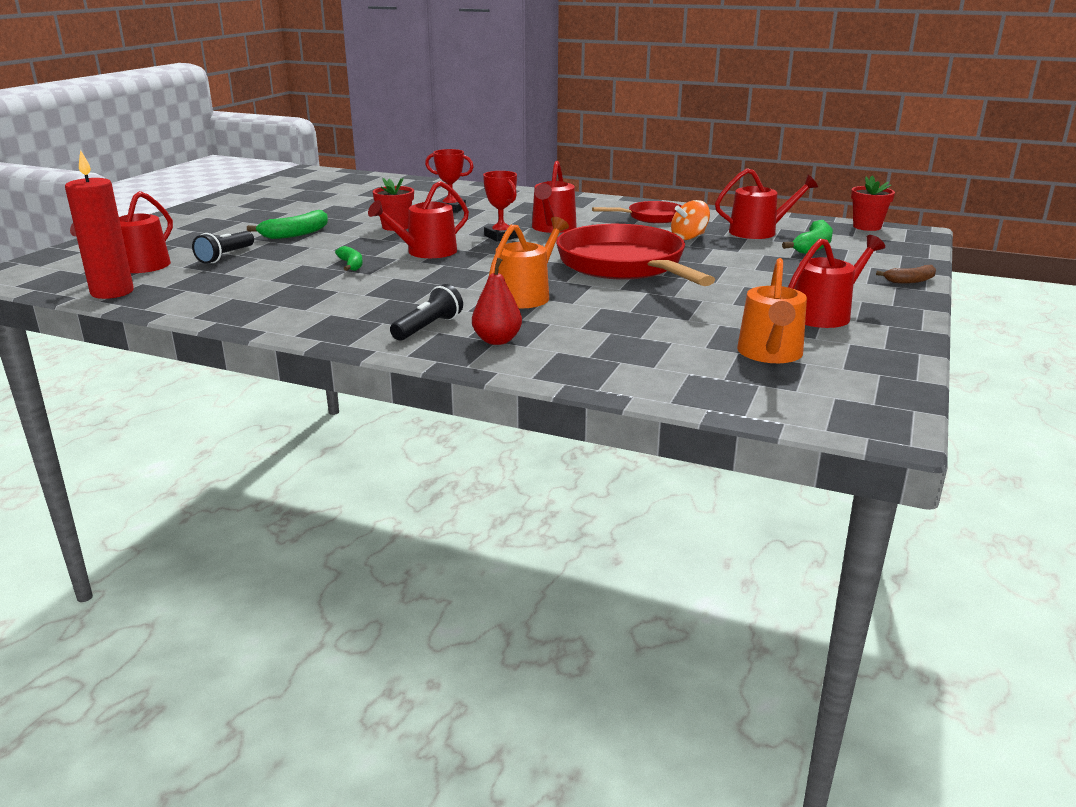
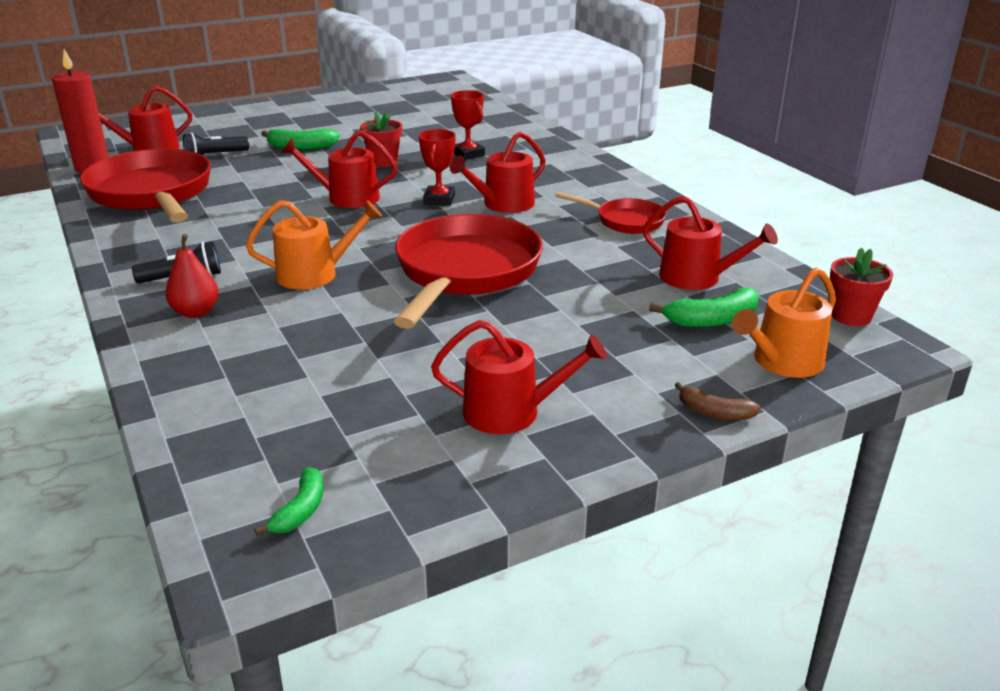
camera: 40 degrees right, 5 degrees up
(237, 292) = (152, 194): none -> red pan
(351, 265) = (270, 193): green banana -> green banana (300, 510)
(689, 237) = (605, 259): orange spinning top -> none
(770, 354) = (352, 431): orange watering can -> orange watering can (782, 362)

